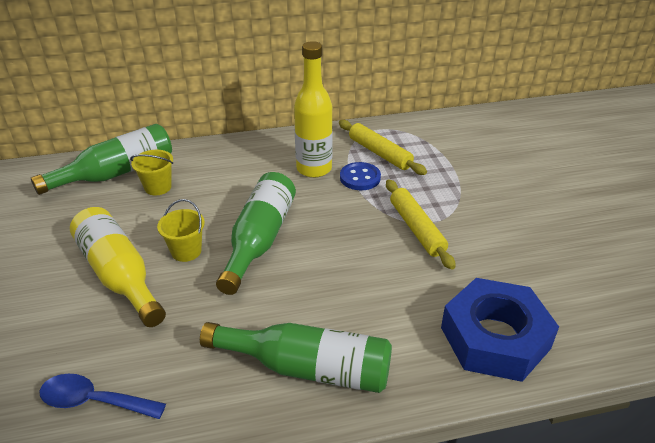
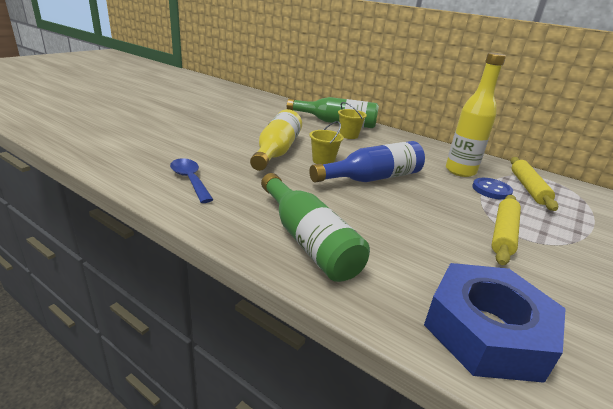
camera: 45 degrees right, 10 degrees down
(259, 240) = (372, 178): green bottle -> blue bottle

